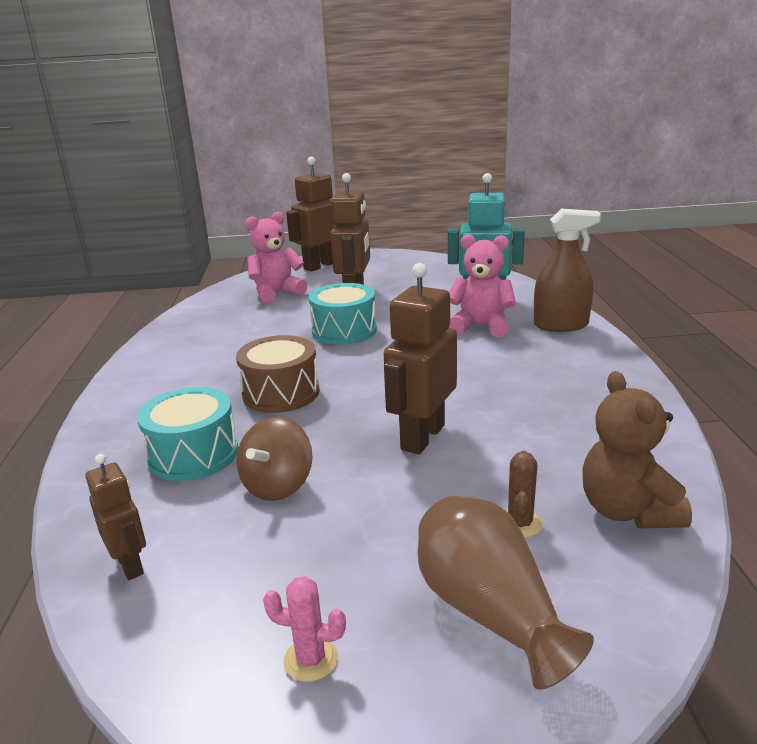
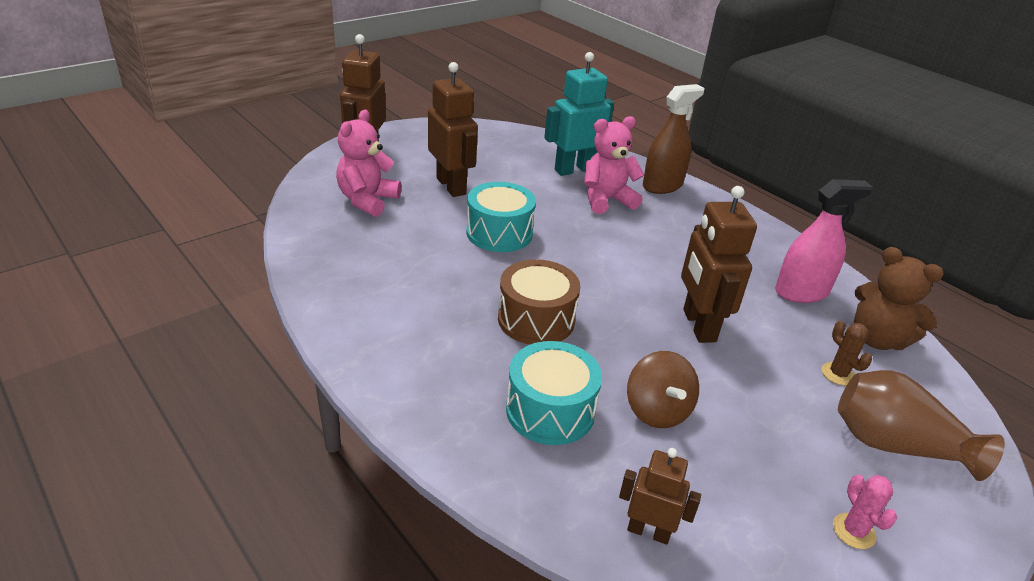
camera: 40 degrees left, 10 degrees up
(310, 659) = (853, 531): pink cactus -> pink cactus turned 75 degrees counterclockwise
(590, 442) = (801, 292): none -> pink spray bottle

